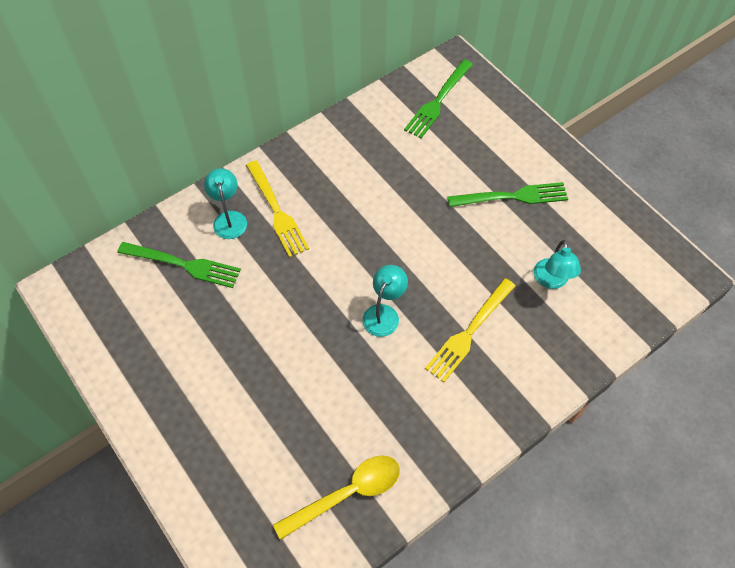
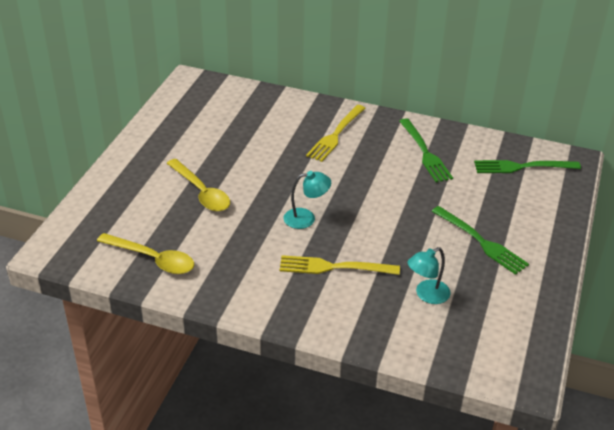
camera: 55 degrees right, 20 degrees down
(183, 264) = (254, 116): green fork -> green fork (425, 152)
(229, 218) = (308, 118): turquoise lamp -> none
(273, 387) = (201, 192): none -> yellow spoon

